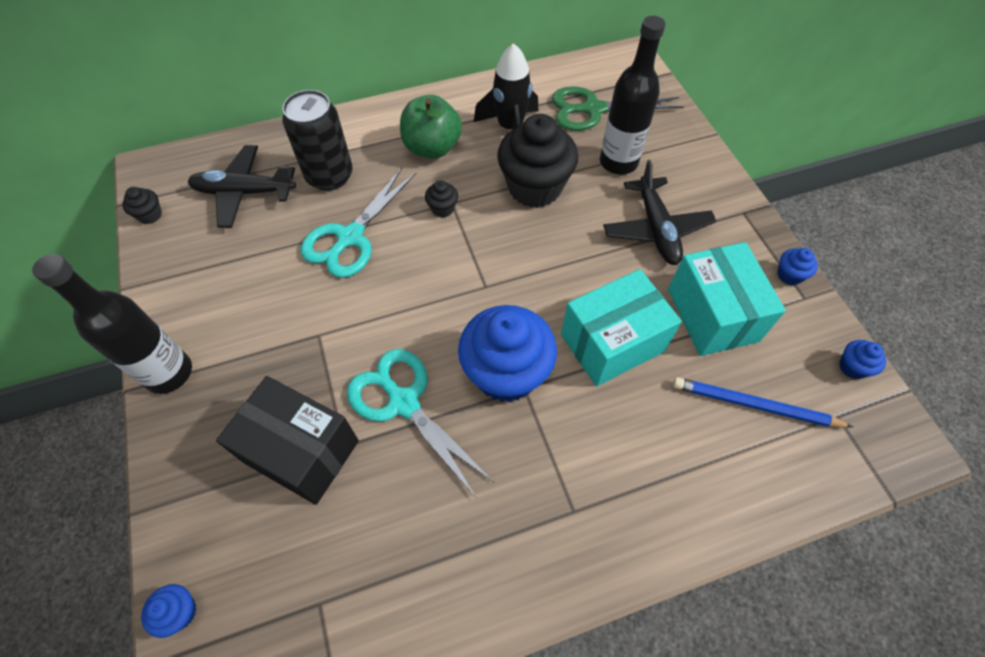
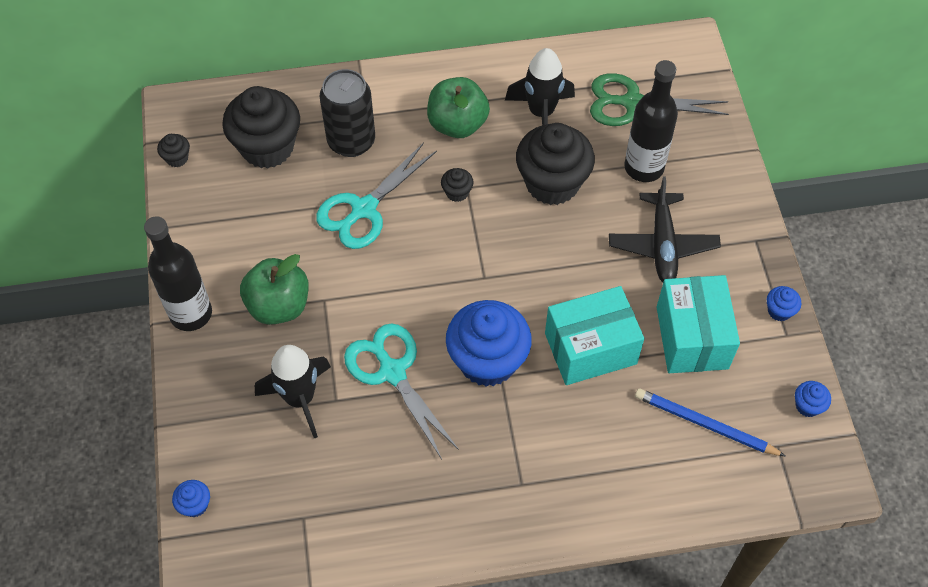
camera: 10 degrees right, 0 degrees up
(244, 192) = (267, 147): black plane -> black cupcake
(268, 349) = (279, 305): none -> green apple
(301, 451) = (300, 398): black box -> black rocket

